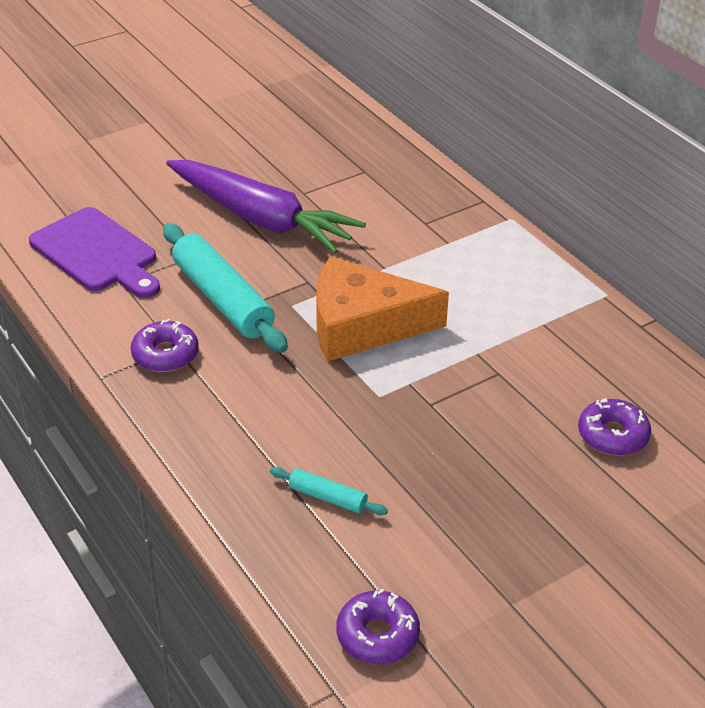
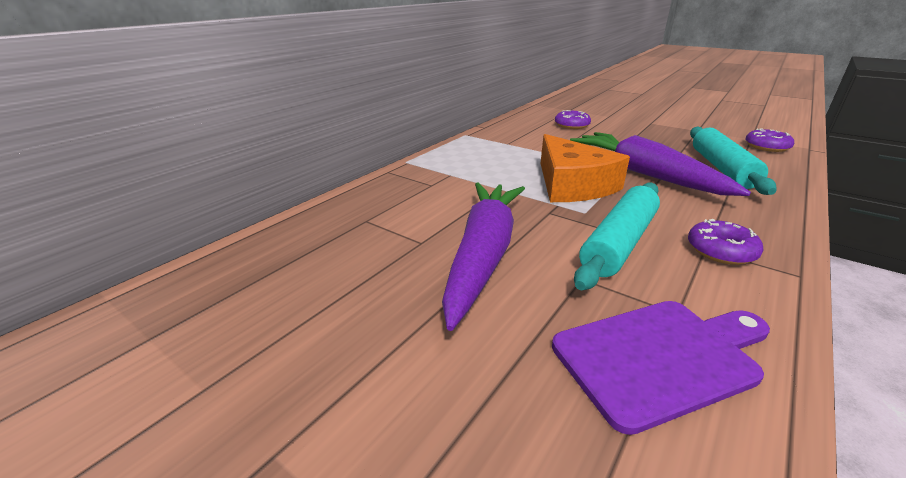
camera: 110 degrees left, 10 degrees down
(97, 253) = (660, 357): purple cutting board -> purple cutting board turned 45 degrees clockwise
(327, 497) = (721, 168): turquoise rolling pin -> turquoise rolling pin, size x2.13
(355, 405) = (645, 174): none -> purple carrot

